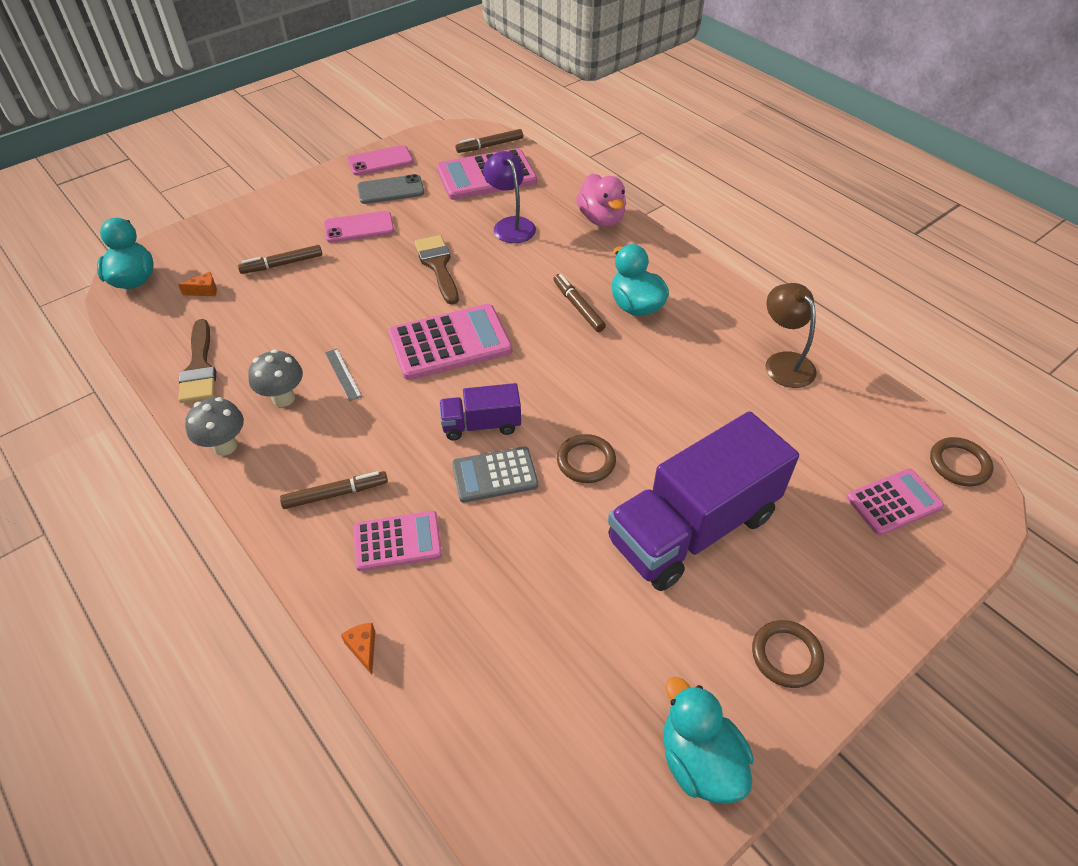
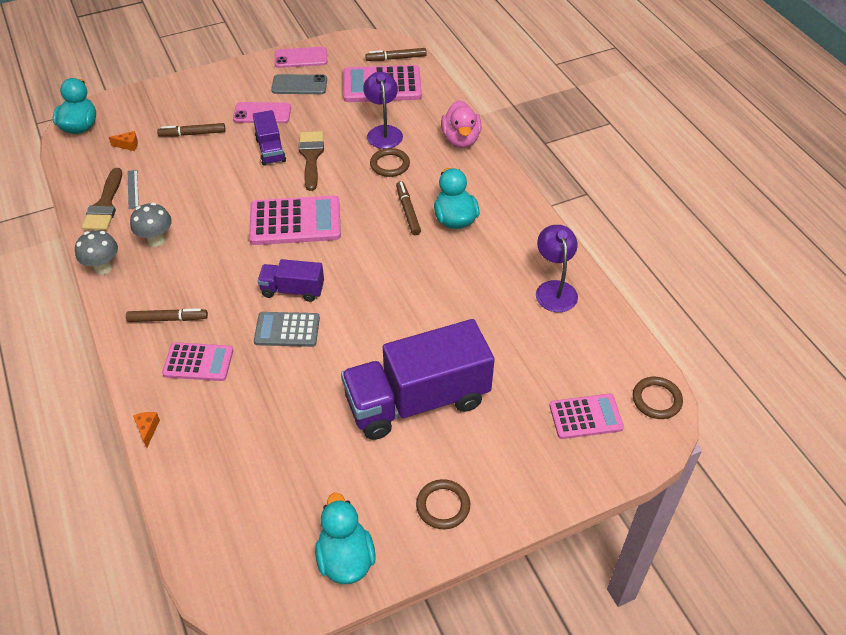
camera: 15 degrees right, 0 degrees up
(343, 374) = (206, 230): grey ruler -> grey ruler (133, 189)
(385, 266) = (270, 150): none -> purple truck
(586, 461) = (359, 334): brown ring -> brown ring (390, 165)
(784, 362) = (554, 289): brown lamp -> purple lamp

